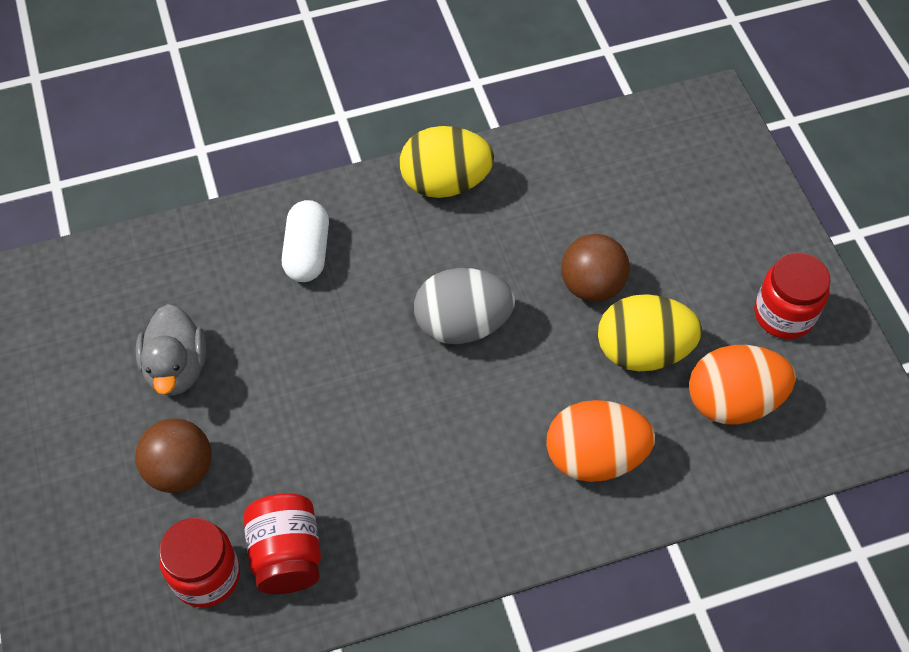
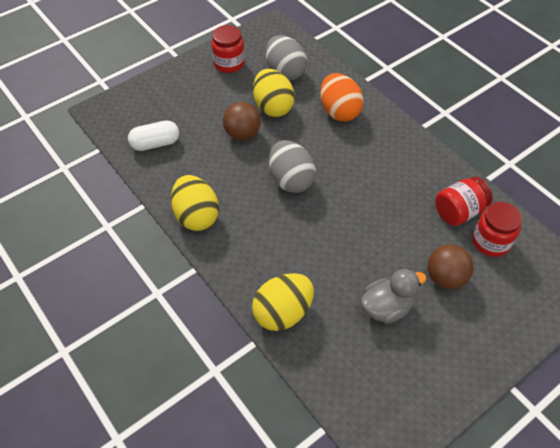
camera: 110 degrees left, 5 degrees down
(236, 240) = (283, 312): none -> yellow egg
(307, 252) = (275, 269): white capsule -> white capsule (155, 143)
(732, 401) = (285, 72): orange egg -> grey egg

